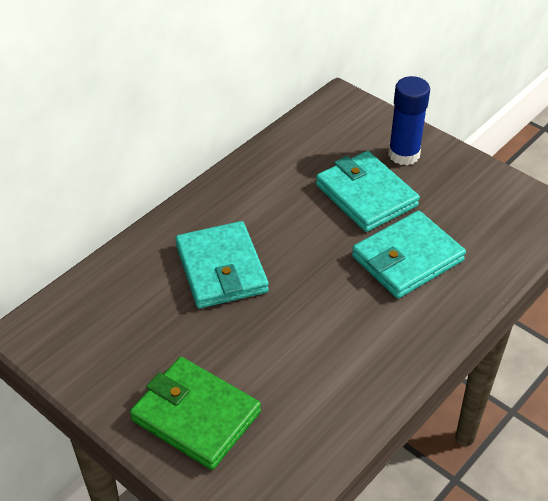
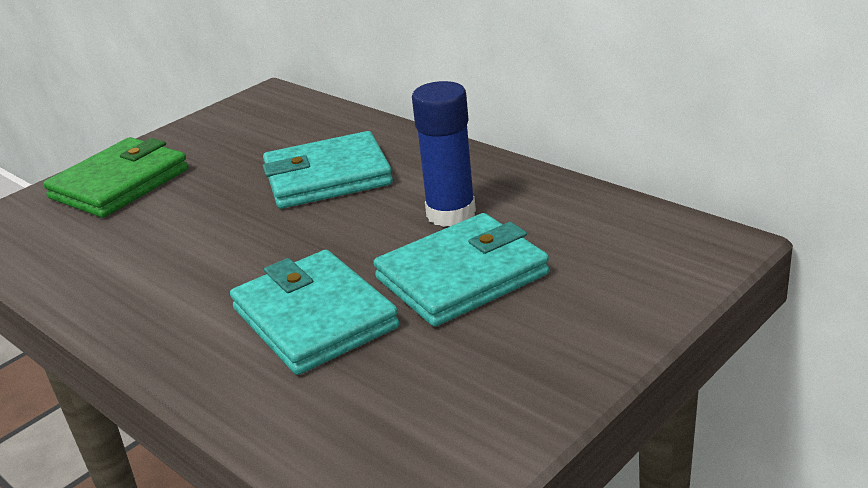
camera: 95 degrees right, 15 degrees down
(404, 154) = (571, 313): blue glue stick -> blue glue stick (451, 214)

